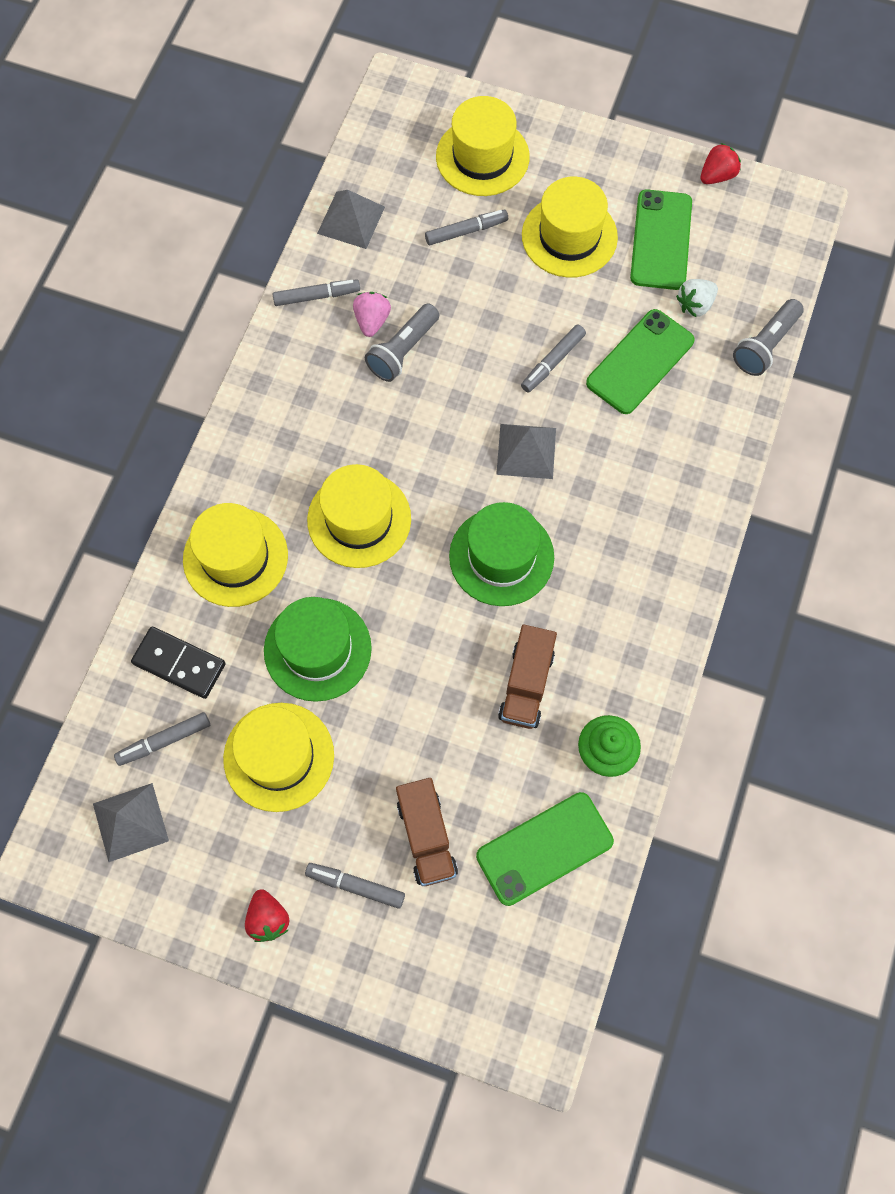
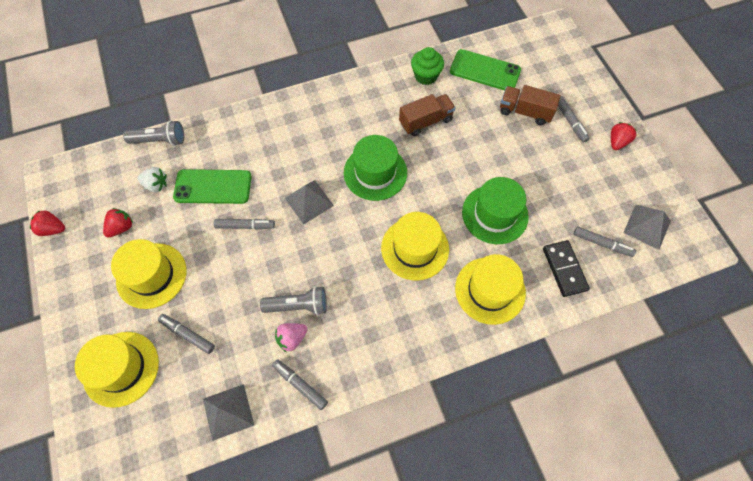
camera: 130 degrees left, 5 degrees down
(279, 757) = (556, 190): yellow hat -> none
(426, 837) = (525, 112): brown truck -> brown truck turned 105 degrees counterclockwise
(661, 240) = (121, 227): green phone -> red strawberry

